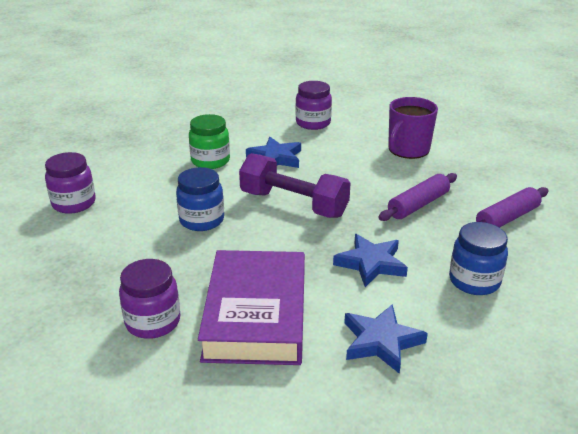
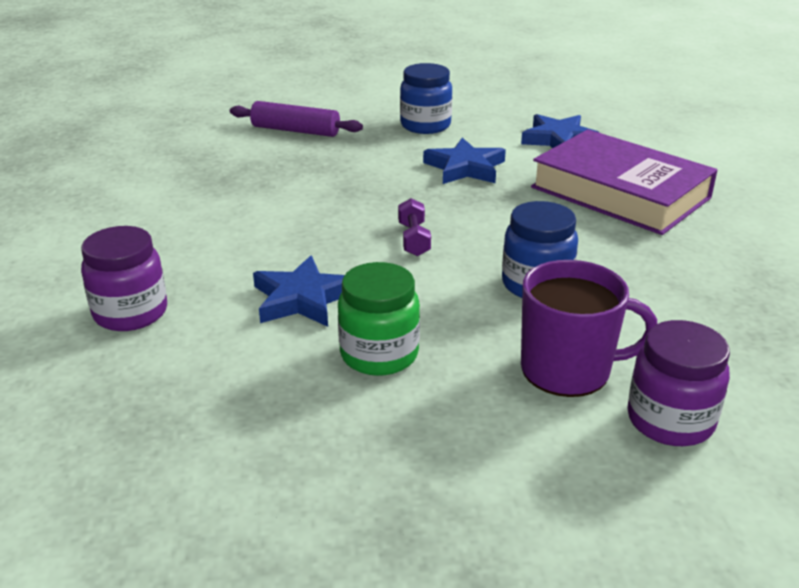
camera: 125 degrees left, 0 degrees up
(153, 322) = (717, 233): purple jar -> none
(256, 314) = (620, 193): purple book -> purple book turned 75 degrees clockwise
(293, 204) = (414, 239): purple dumbbell -> purple dumbbell, size x0.45
(408, 150) = (171, 210): purple mug -> purple mug (568, 370)
(418, 205) = (320, 173): purple rolling pin -> none

